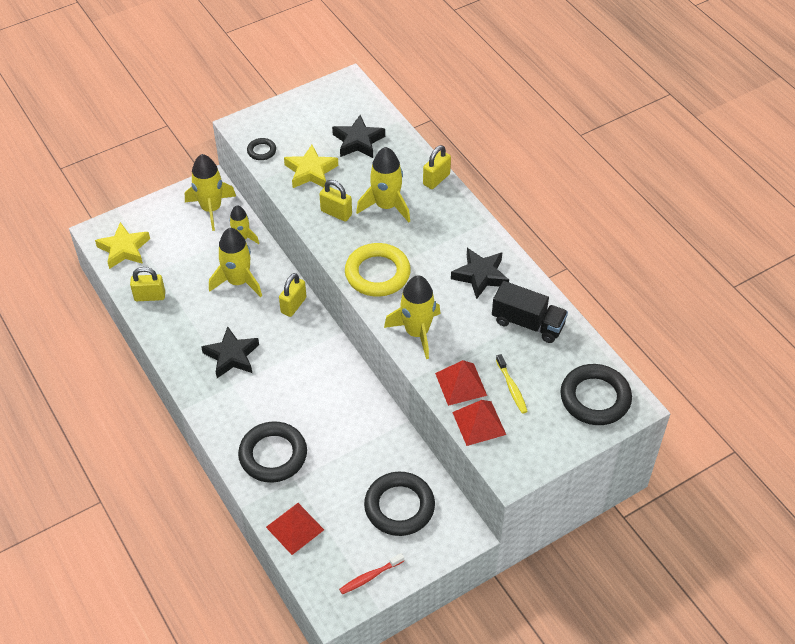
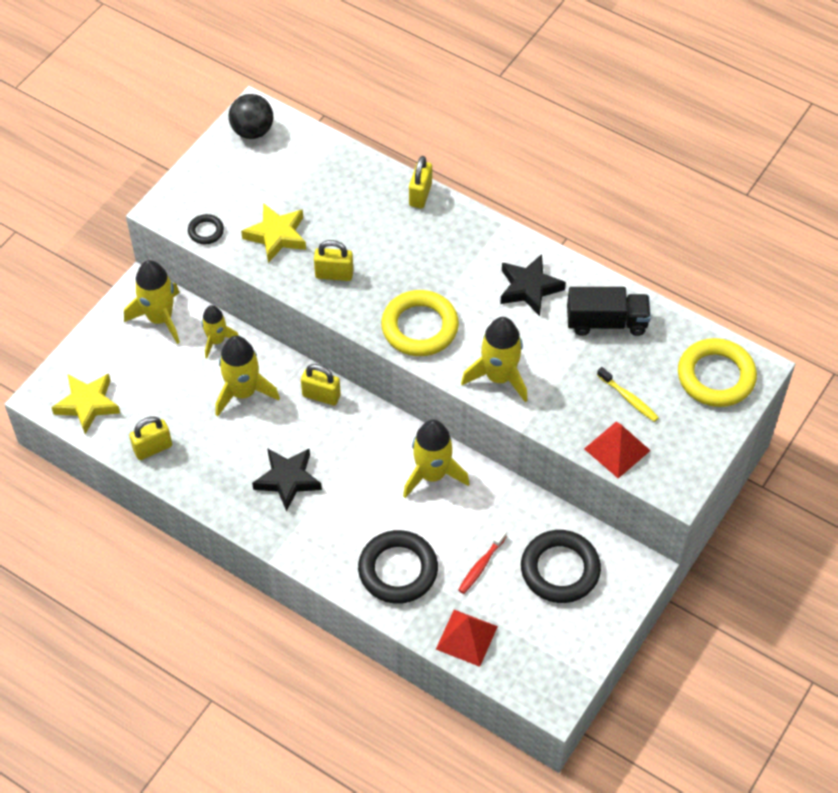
camera: 25 degrees left, 5 degrees up
(293, 305) = (321, 396): yellow padlock -> yellow padlock turned 75 degrees counterclockwise
(338, 94) = (252, 131): none -> black ball
(358, 141) = (308, 180): black star -> none
(370, 577) = (571, 654): red toothbrush -> red toothbrush (481, 565)
(386, 206) = (384, 246): yellow rocket -> yellow rocket (432, 474)
(461, 384) = (576, 415): red pyramid -> none
(595, 398) = (716, 376): black ring -> yellow ring

